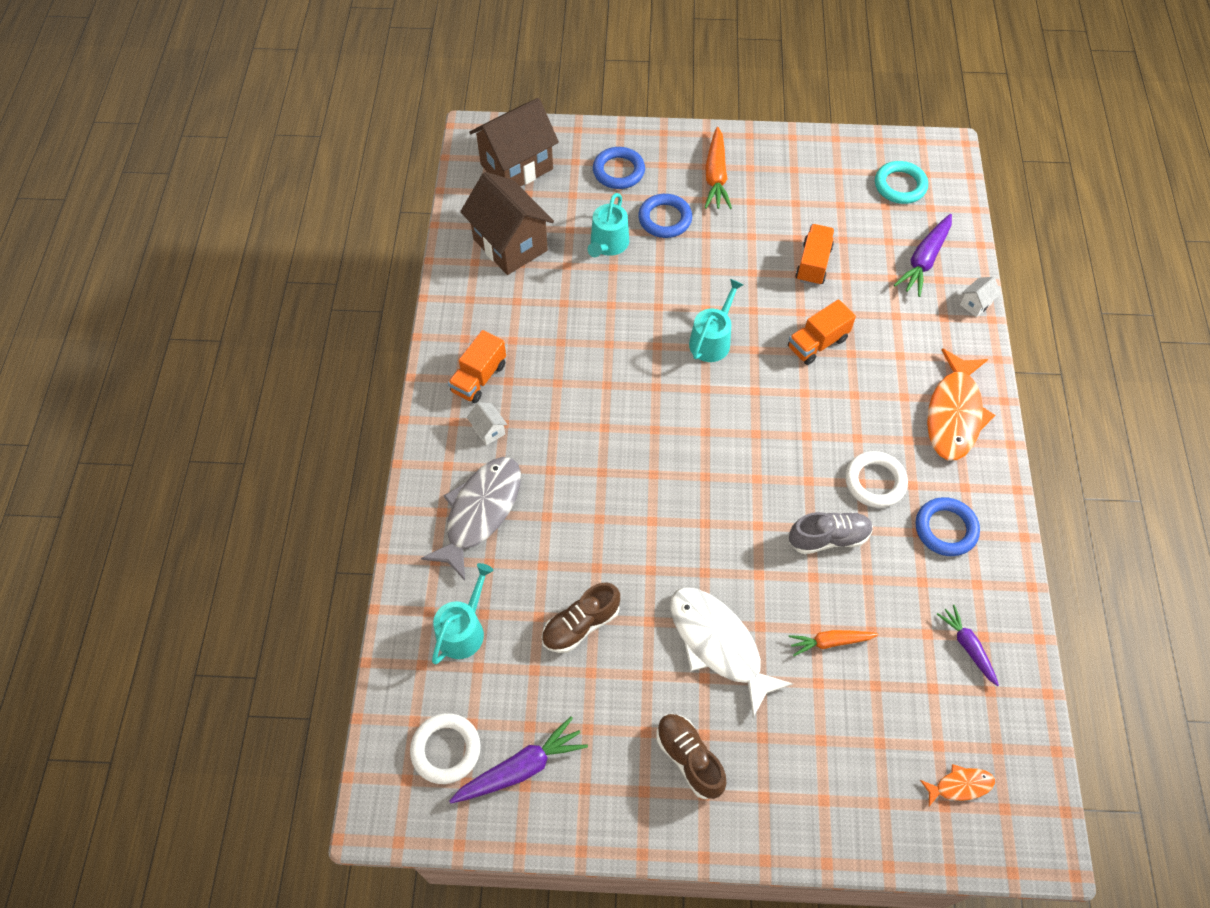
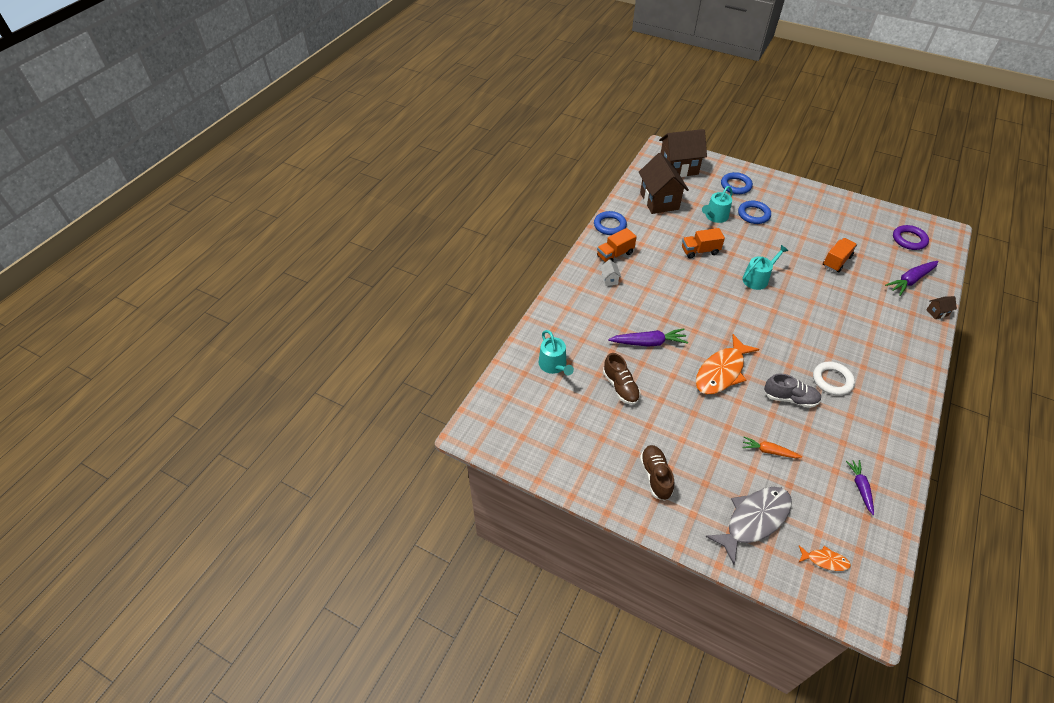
camera: 25 degrees right, 10 degrees down
(446, 750) = (519, 417): white ring -> none
(463, 630) = (554, 365): turquoise watering can -> turquoise watering can turned 105 degrees clockwise
(480, 512) = (588, 315): grey fish -> grey fish (754, 520)
(521, 768) = (556, 442): purple carrot -> purple carrot (648, 343)
(580, 625) = (620, 387): brown shoe -> brown shoe turned 105 degrees counterclockwise
(715, 176) = (793, 203): orange carrot -> none
(718, 644) = (698, 426): white fish -> none
(817, 343) = (823, 300): orange truck -> orange truck (700, 251)
(900, 185) = (909, 240): turquoise ring -> purple ring
(945, 529) = (870, 420): blue ring -> blue ring (609, 225)
(954, 414) = (900, 363): orange fish -> orange fish (721, 372)
(975, 304) = (937, 312): white house -> brown house

